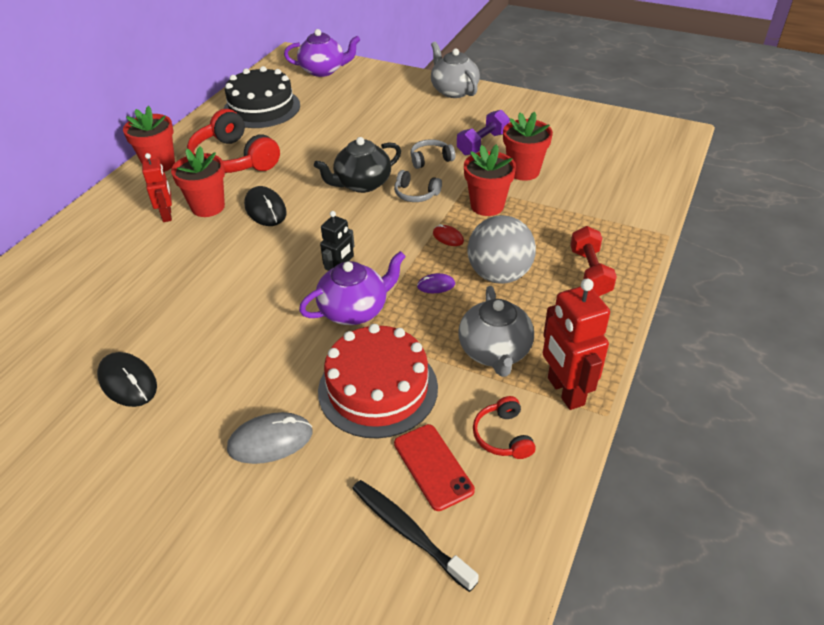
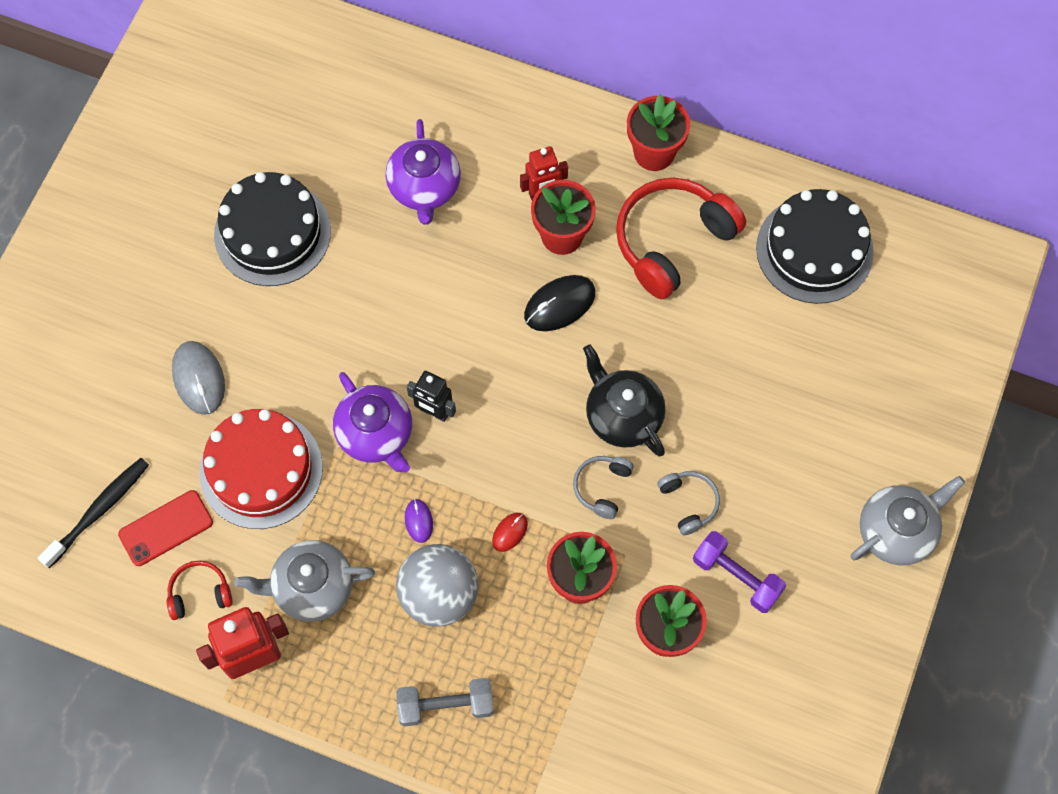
camera: 85 degrees right, 25 degrees up
(128, 382) = (272, 233): black mouse -> black cake
(323, 70) = (945, 320): purple teapot -> purple teapot (424, 188)
(590, 272) = (446, 705): red dumbbell -> grey dumbbell

